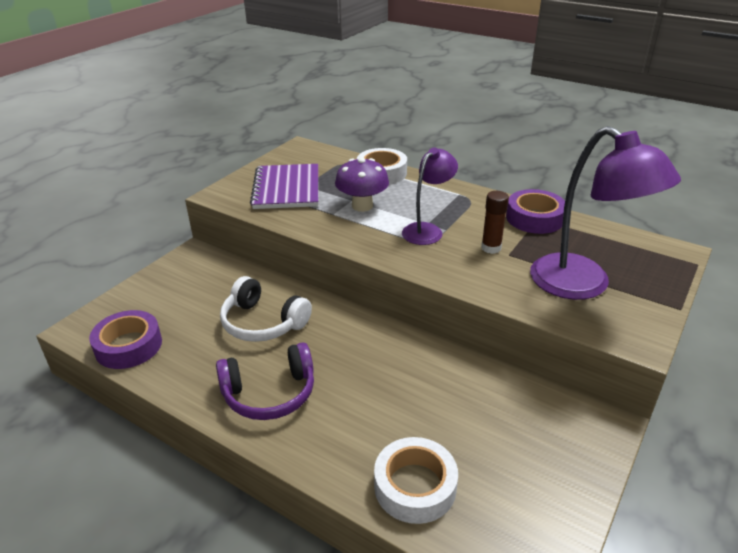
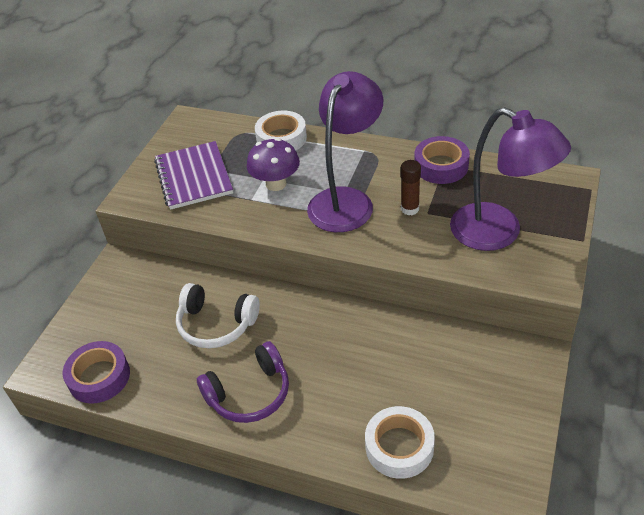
camera: 10 degrees left, 10 degrees up
(427, 230) = (346, 200): purple lamp -> purple lamp, size x1.69

